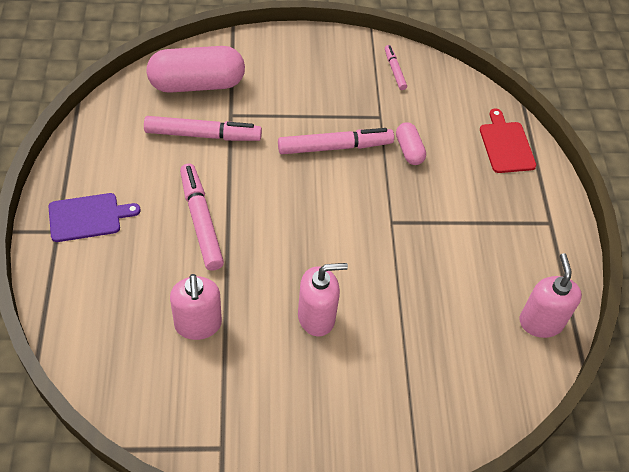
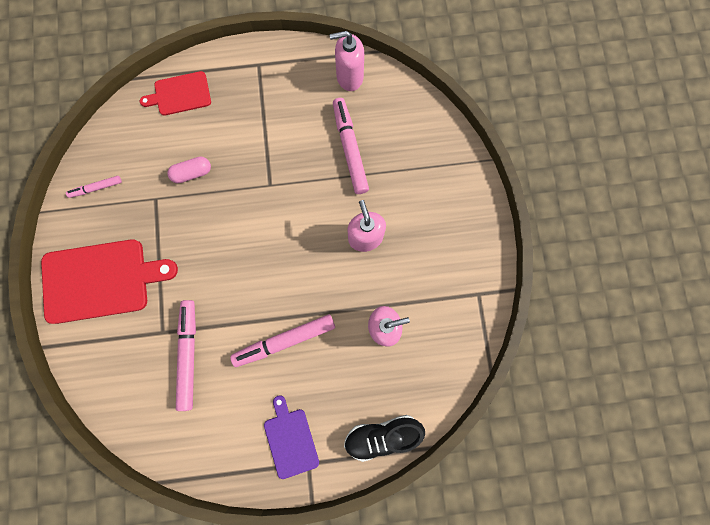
camera: 90 degrees left, 25 degrees up
(68, 309) = (382, 435): none -> black shoe
(197, 84) = (125, 370): pink capsule -> none
(294, 70) = (101, 280): none -> red cutting board
(335, 147) = (193, 236): pink marker -> pink marker (350, 149)

